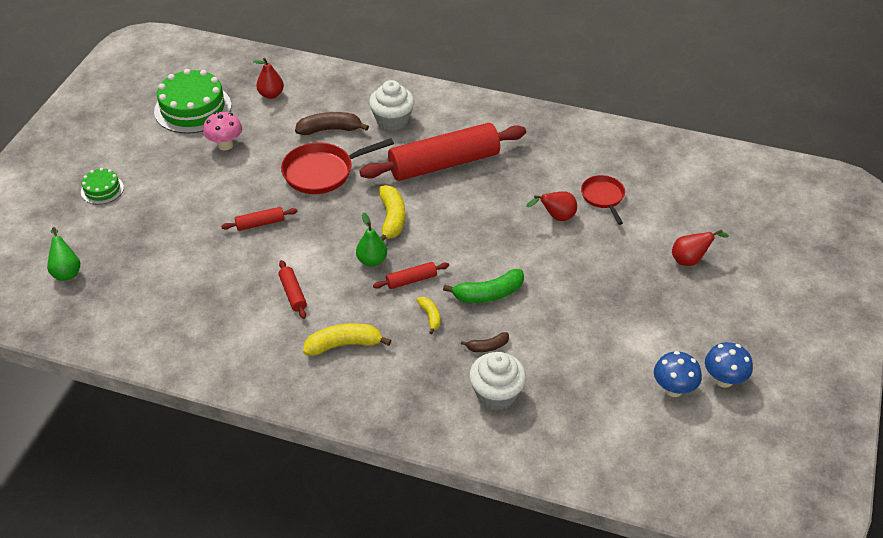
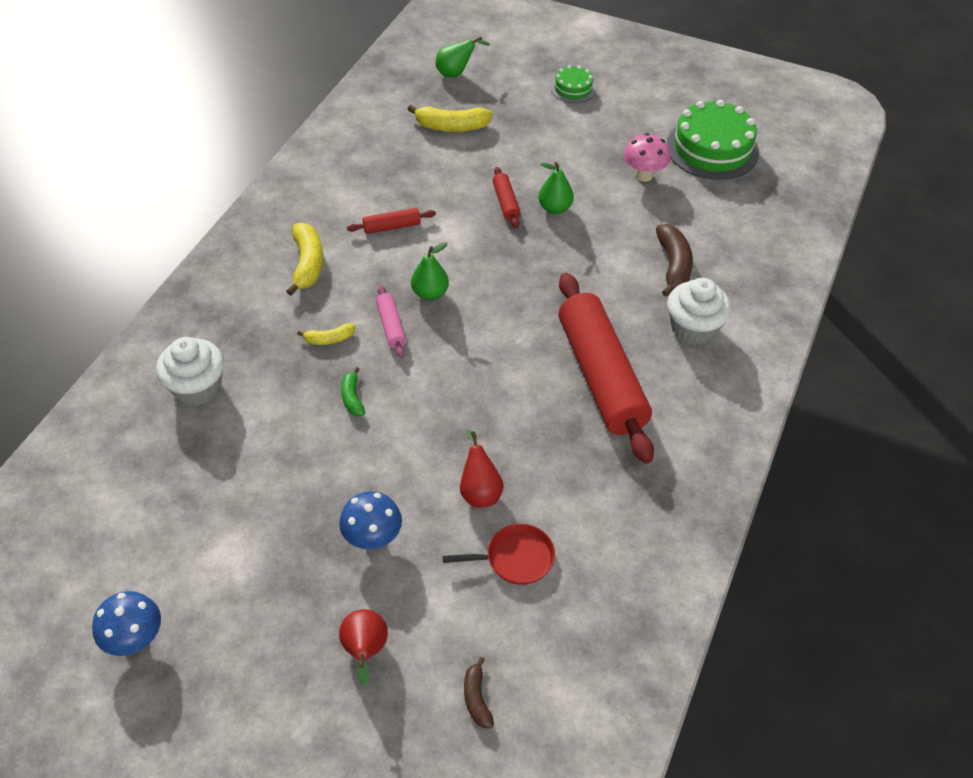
camera: 95 degrees right, 5 degrees up
(266, 194) = (555, 208): none -> green pear
(271, 95) = (743, 214): red pear -> none
(322, 172) = (591, 256): red pan -> none
(392, 219) = (499, 315): yellow banana -> yellow banana (451, 127)
(411, 280) = (391, 326): red rolling pin -> pink rolling pin
(487, 346) = (269, 387): brown banana -> brown banana (476, 698)
(488, 294) = (352, 397): green banana -> green banana, size x0.57
(673, 389) = (141, 573): blue mushroom -> blue mushroom (373, 538)

